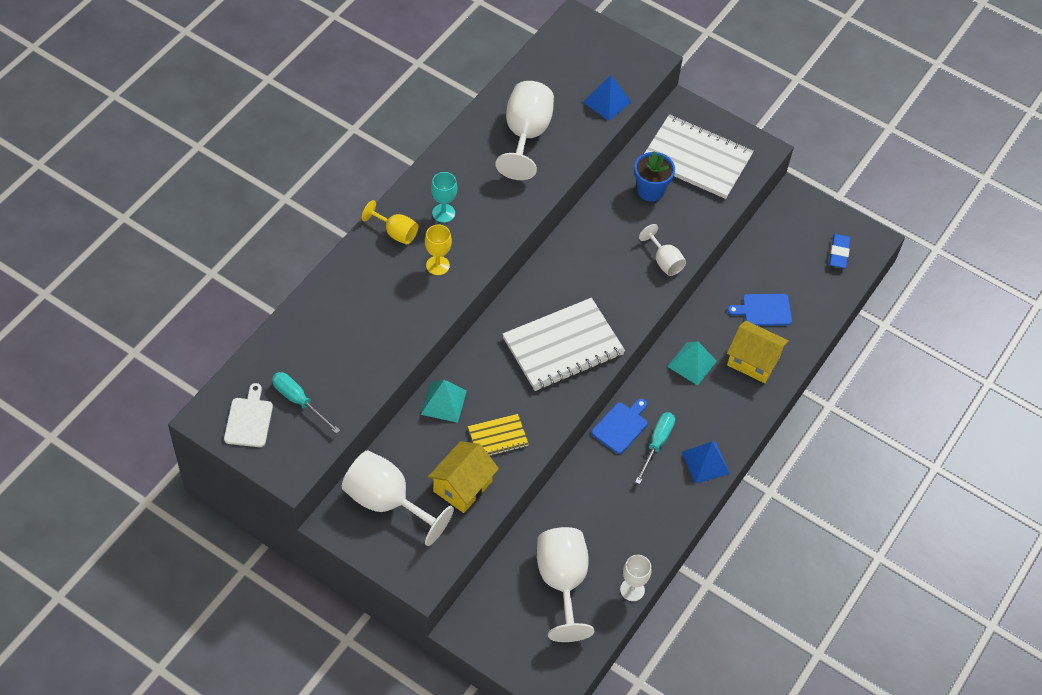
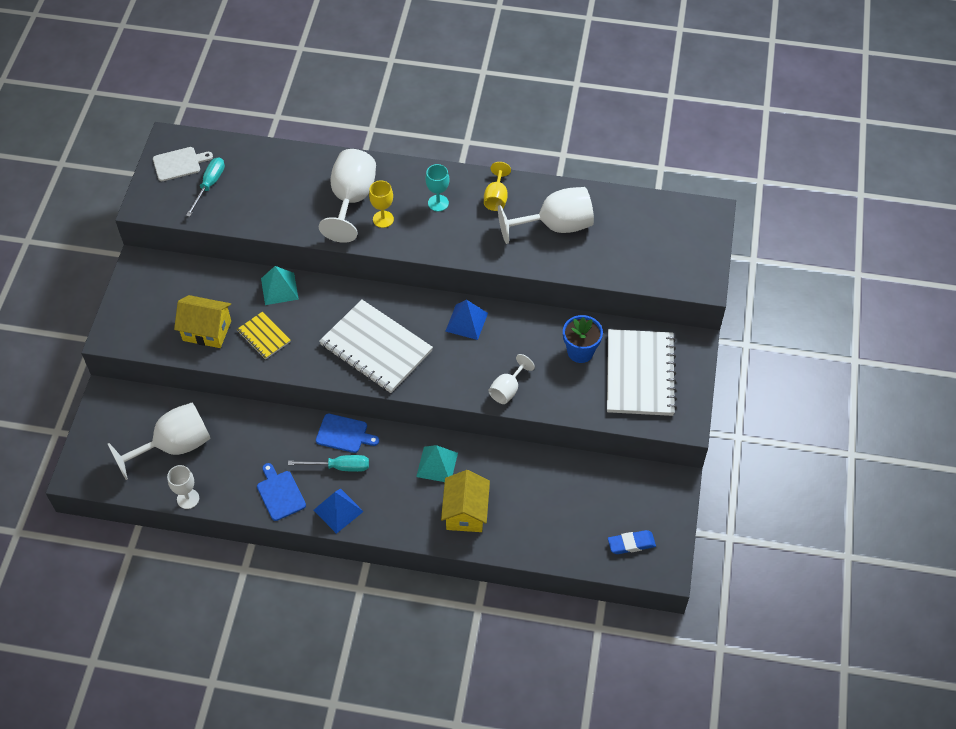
camera: 70 degrees right, 0 degrees up
(387, 502) = (171, 288): white goblet -> white goblet (351, 200)
(395, 232) = (400, 180): yellow goblet -> yellow goblet (496, 198)
(607, 101) = (631, 269): blue pyramid -> blue pyramid (466, 322)
(764, 310) = (527, 502): blue cutting board -> blue cutting board (280, 493)

